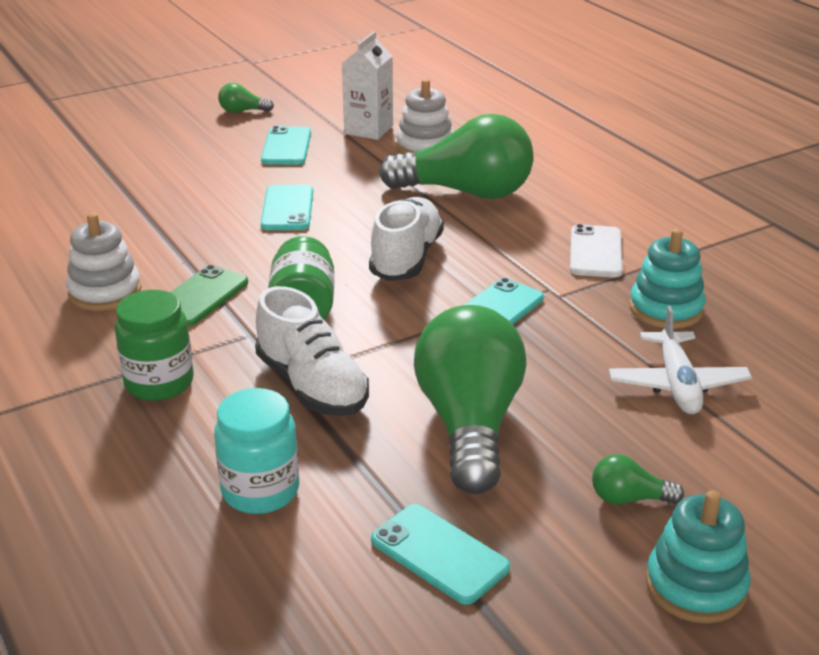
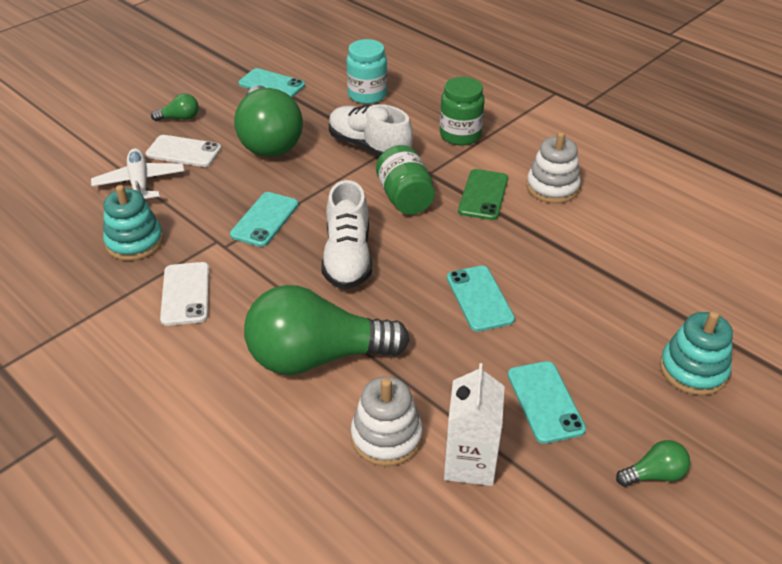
camera: 165 degrees right, 10 degrees up
(614, 427) = (184, 151): none -> white phone
(695, 586) = (153, 90): turquoise stacking toy -> turquoise stacking toy (693, 370)

